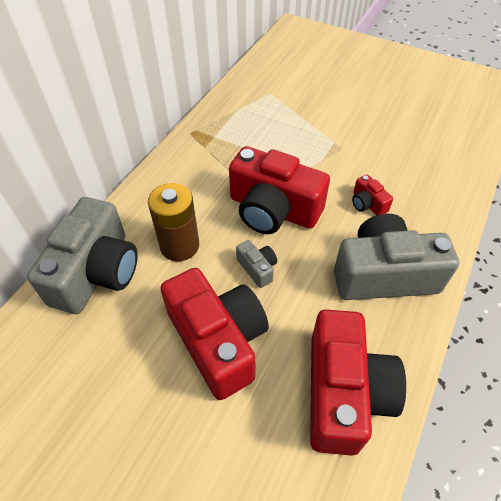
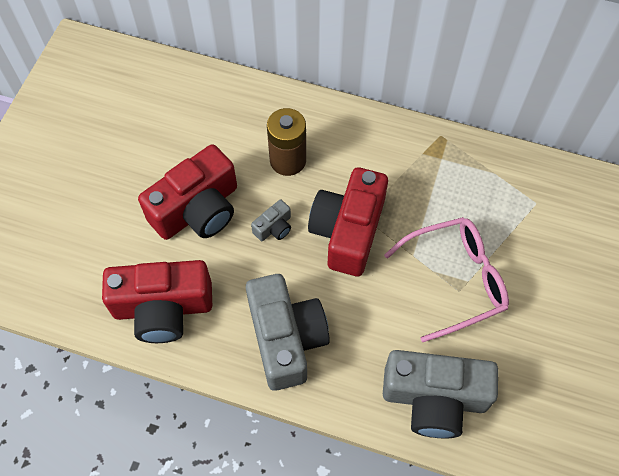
camera: 80 degrees right, 10 degrees up
(97, 272) = (249, 107): grey camera -> grey camera (434, 398)
(332, 148) = (456, 280): none -> pink glasses
(367, 204) = (376, 321): red camera -> none

